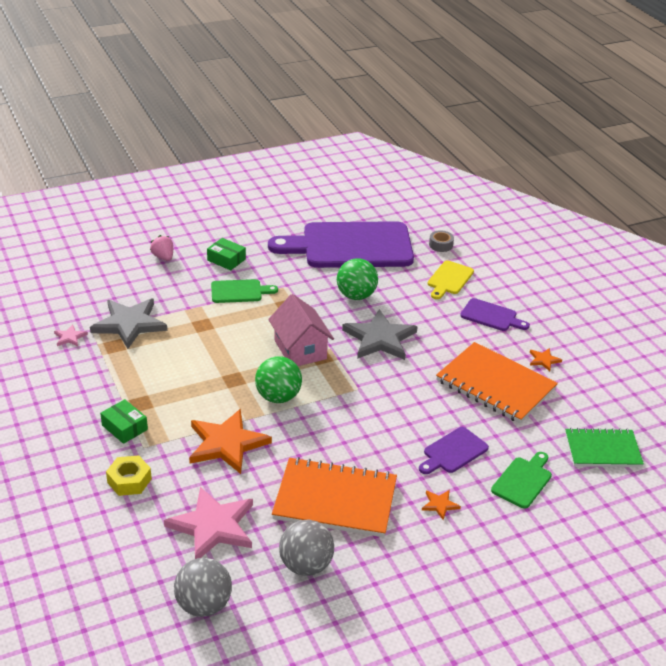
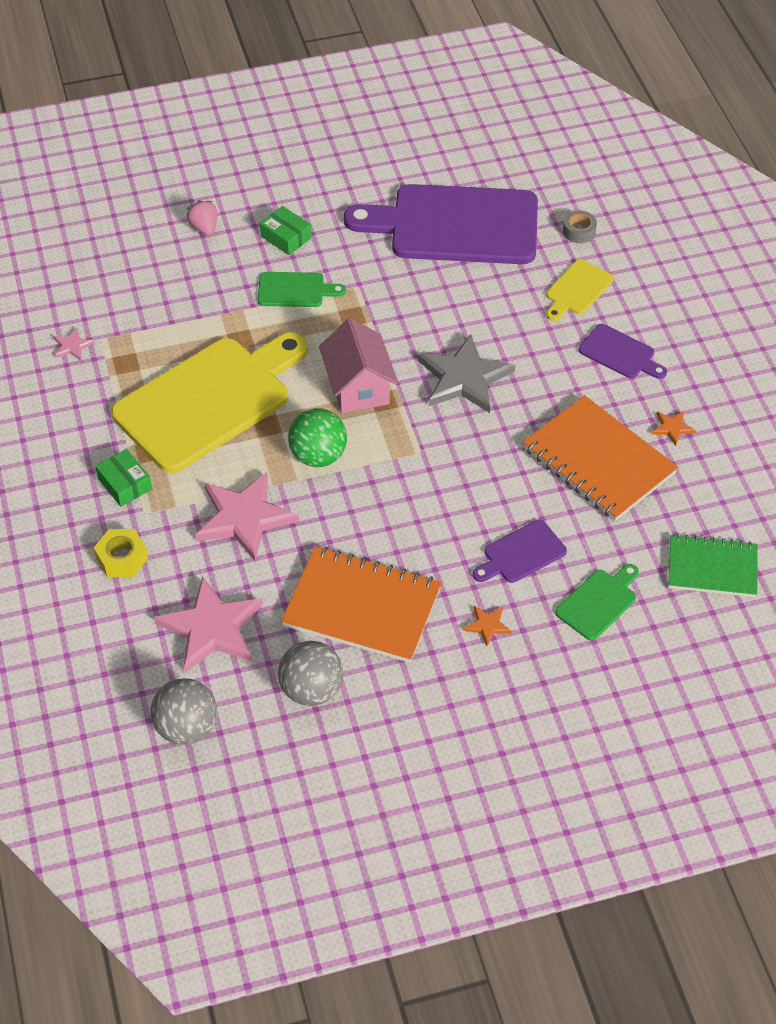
camera: 10 degrees right, 15 degrees up
(129, 324) = (148, 331): grey star -> none
(185, 366) = (209, 401): none -> yellow cutting board
(226, 444) = (244, 518): orange star -> pink star
(356, 296) = (446, 307): green ball -> none

